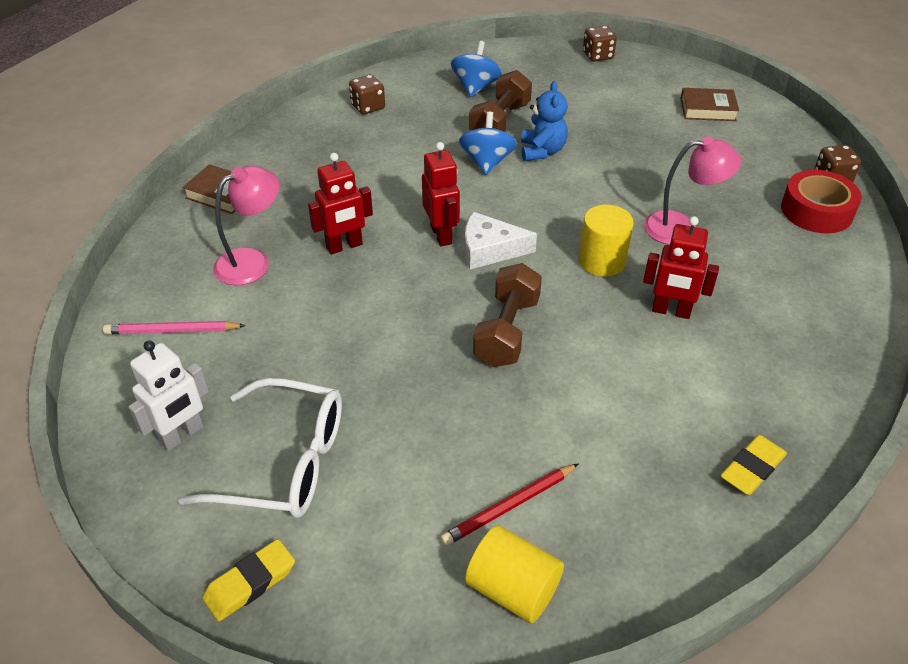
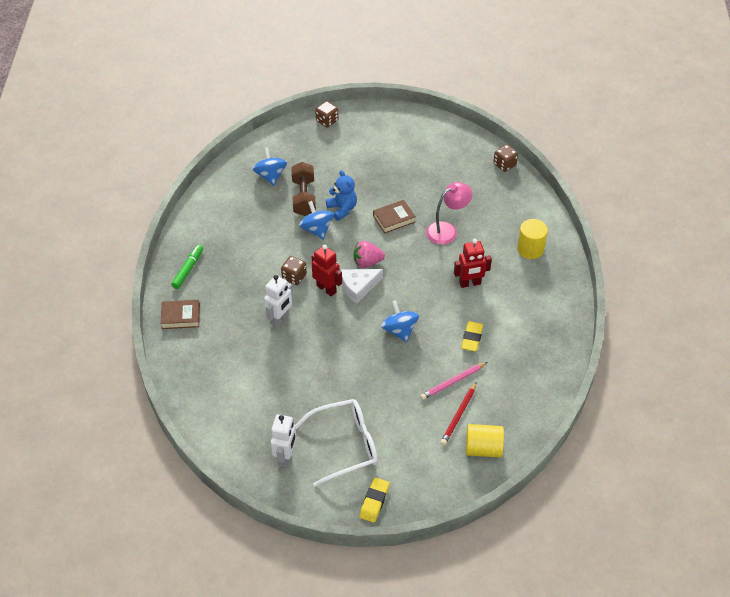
camera: 30 degrees left, 5 degrees up
(172, 331) = (230, 409): pink pencil -> pink pencil (453, 382)
(252, 262) = (237, 351): pink lamp -> none
(282, 147) = (188, 269): none -> green marker
(344, 246) = (280, 319): red robot -> white robot
(368, 107) = (216, 218): brown dice -> brown dice (294, 277)
(506, 331) = (399, 330): brown dumbbell -> blue spinning top
(527, 224) = (367, 262): none -> pink strawberry
(602, 261) = (419, 269): yellow cylinder -> yellow cylinder (530, 249)
(707, 109) = (415, 140): brown book -> brown book (394, 219)
(752, 468) = (548, 349): yellow eraser -> yellow eraser (472, 338)
(816, 211) = (507, 190): red tape -> none

